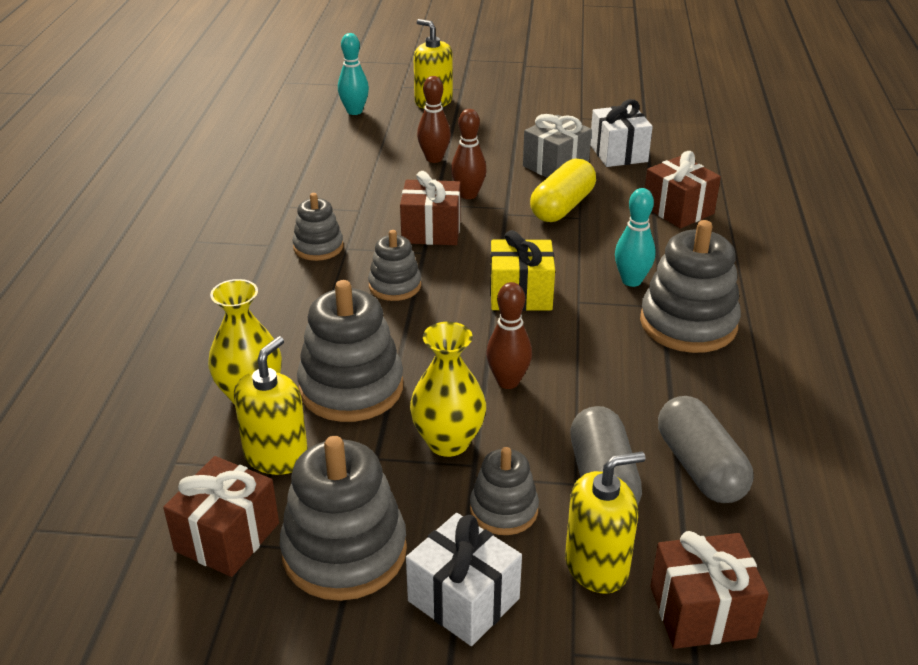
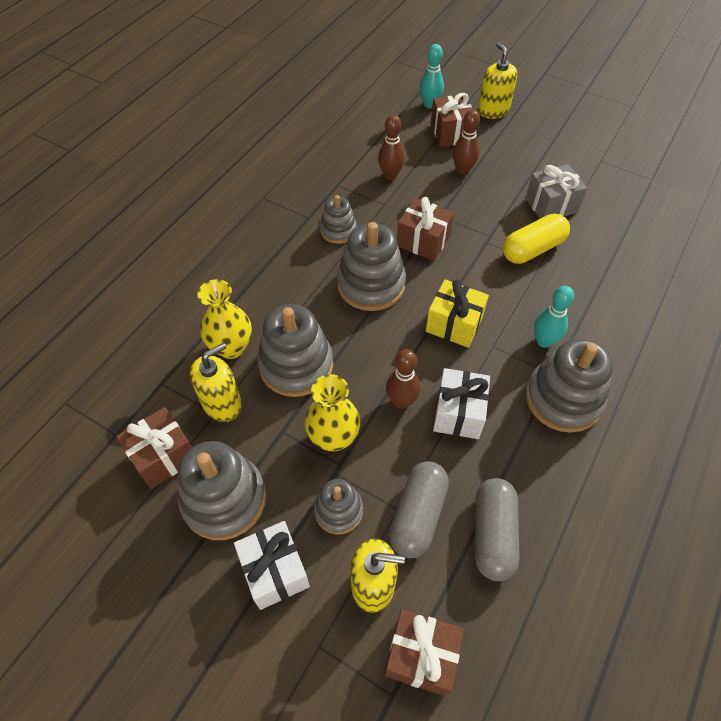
camera: 25 degrees right, 20 degrees up
(395, 286) = (371, 284): grey stacking toy -> grey stacking toy, size x1.74
(468, 195) = (468, 214): brown bowling pin -> brown bowling pin (390, 175)
(618, 153) = (608, 208): white gift -> white gift (458, 413)
(678, 210) = (622, 282): brown gift -> brown gift (450, 133)

